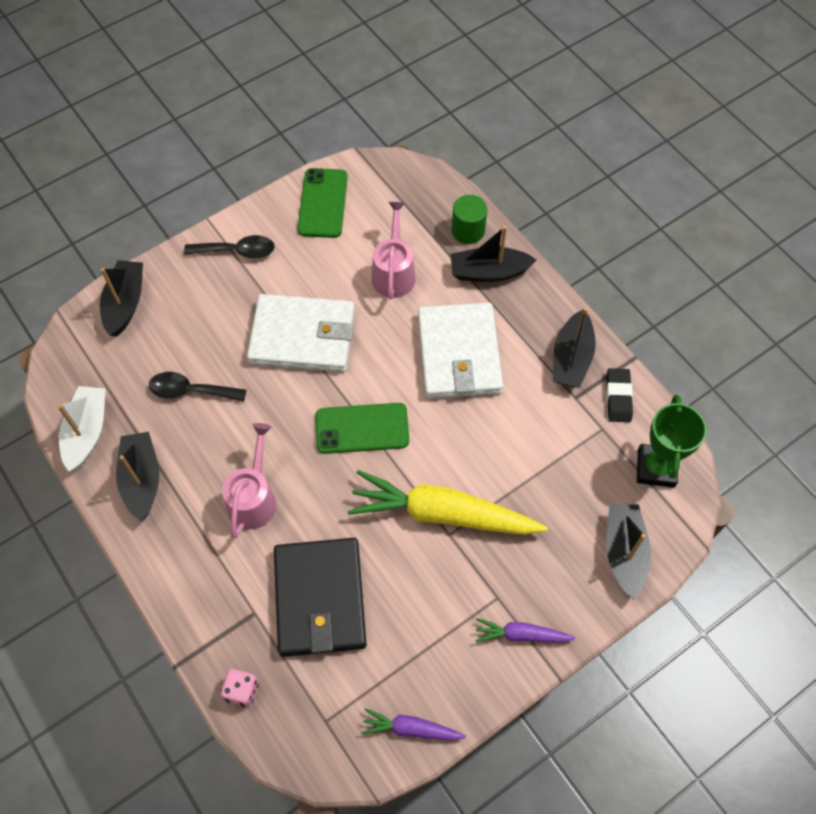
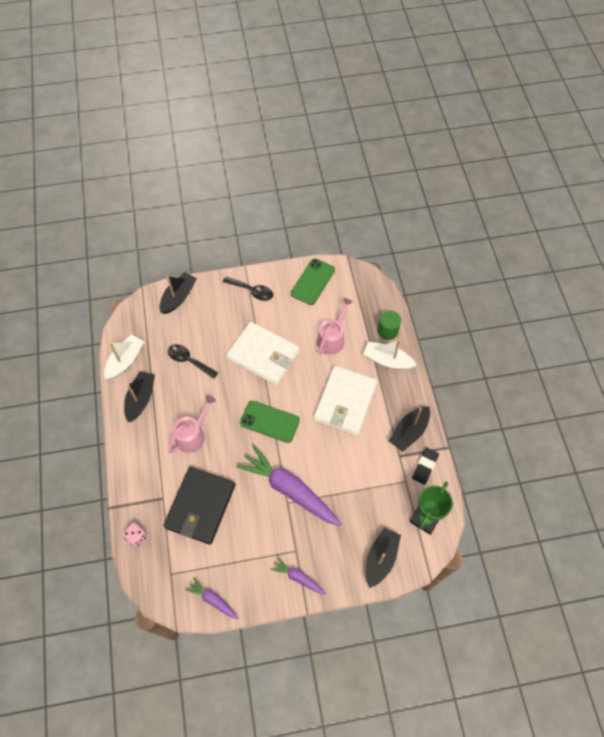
camera: 25 degrees right, 0 degrees up
(443, 514) = (290, 490): yellow carrot -> purple carrot
(489, 272) = (387, 360): black boat -> white boat

